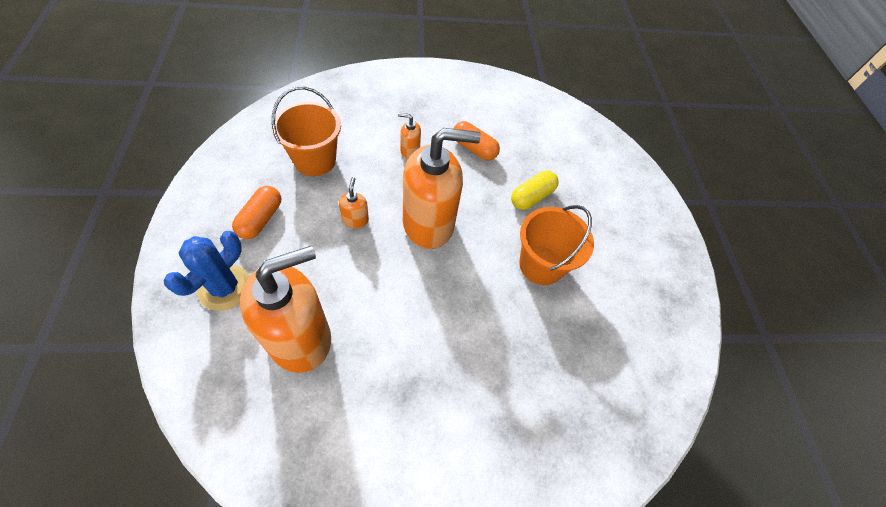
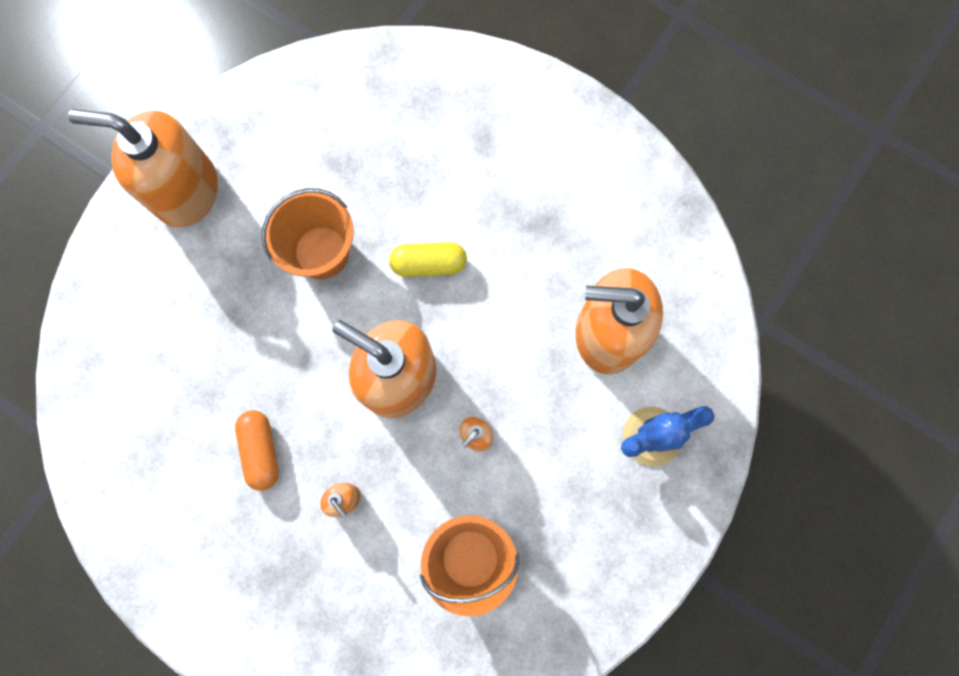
camera: 135 degrees left, 20 degrees up
(261, 219) = (577, 504): orange capsule -> none
(532, 197) = (255, 336): yellow capsule -> yellow capsule (429, 264)
(652, 248) = (186, 191): none -> orange soap dispenser

